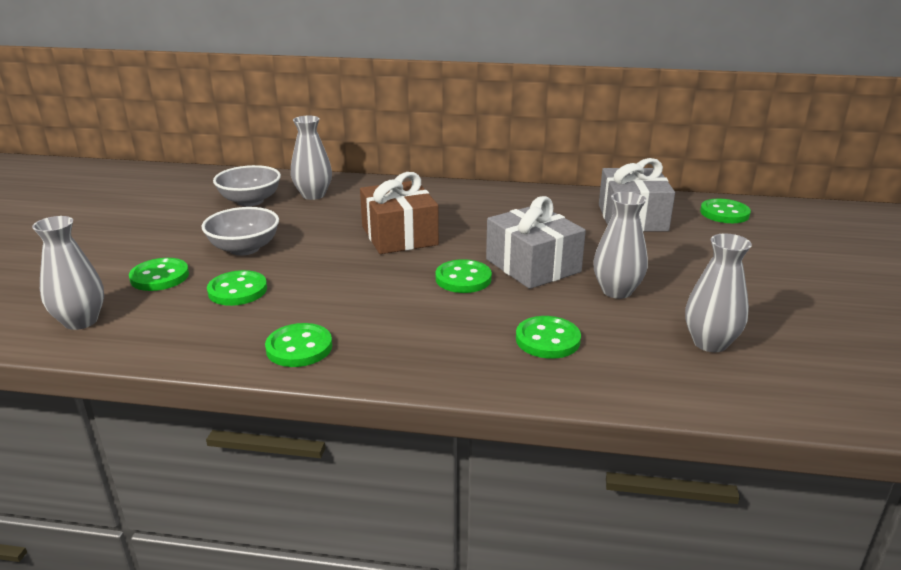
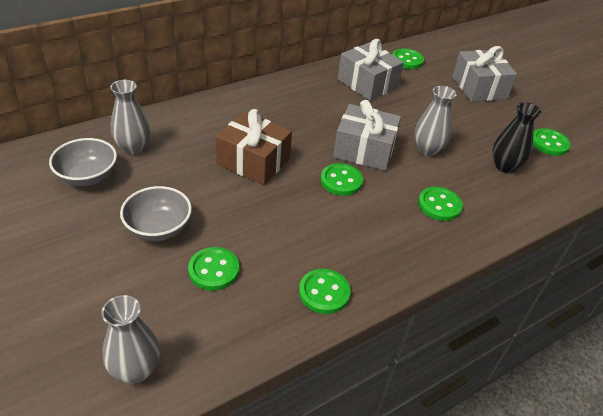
camera: 45 degrees left, 15 degrees up
(160, 277) = (132, 292): green button -> green button (549, 143)
(710, 343) = (504, 166): grey vase -> black vase
(799, 263) = (479, 88): none -> grey gift

